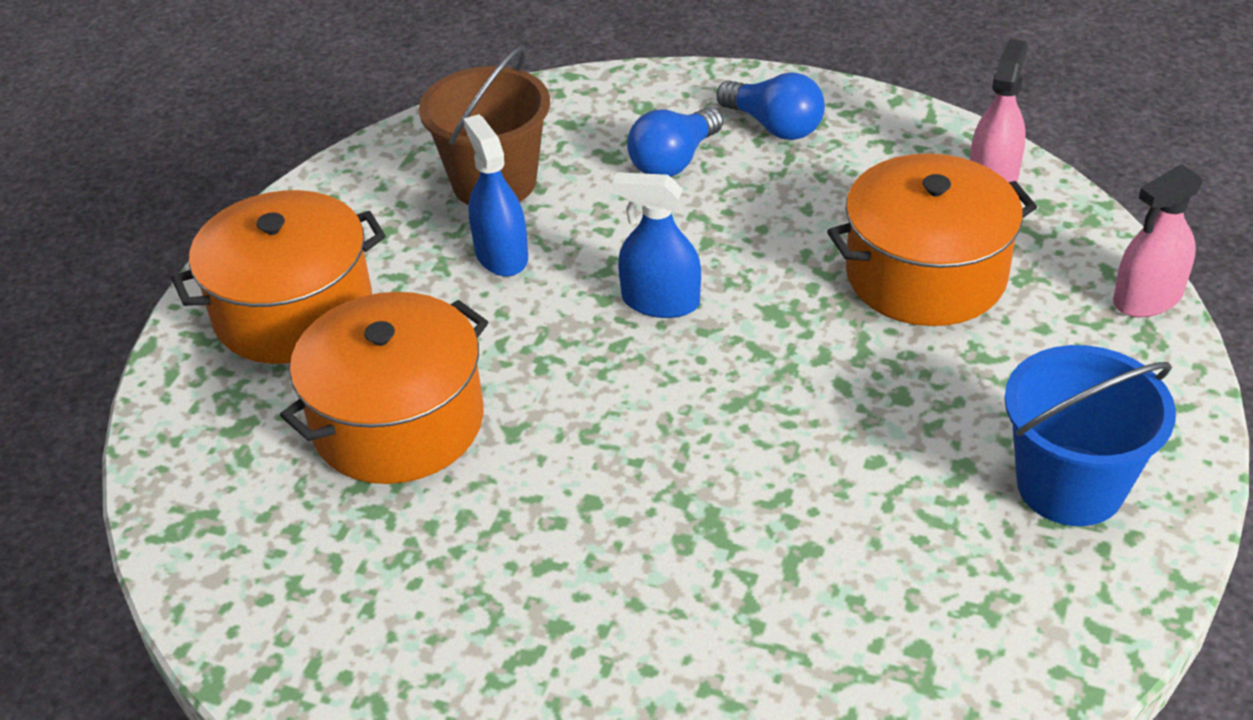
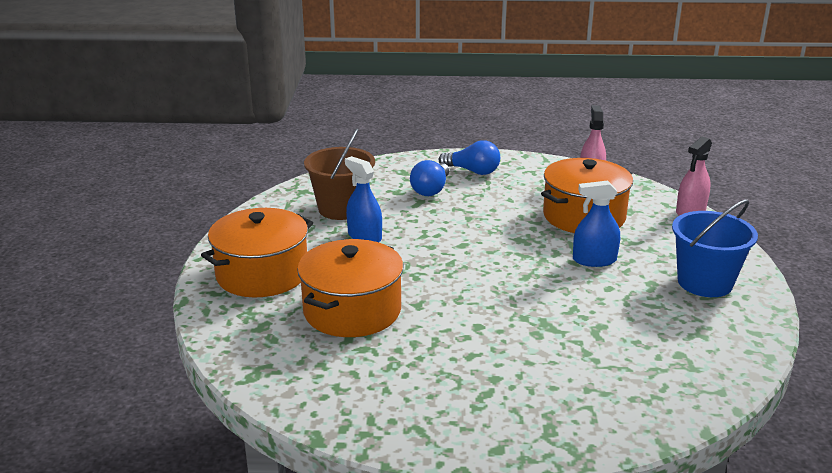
camera: 20 degrees left, 15 degrees down
(660, 302) = (461, 243): blue spray bottle -> blue spray bottle (594, 260)

